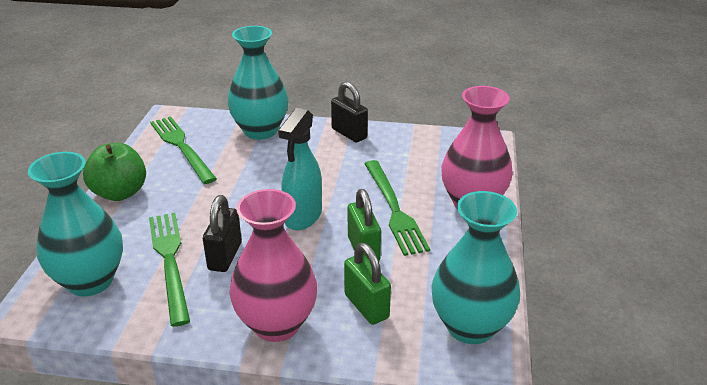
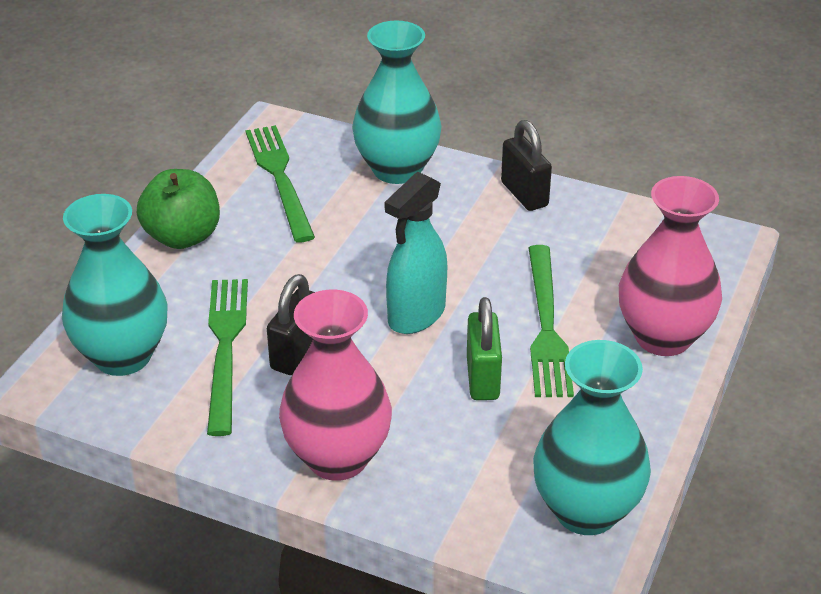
camera: 15 degrees right, 5 degrees up
(366, 306) = (459, 457): green padlock -> none

